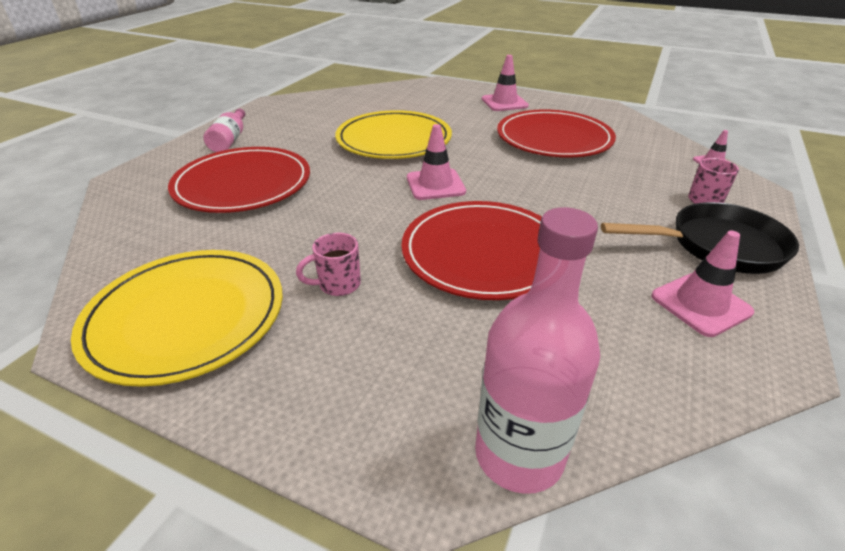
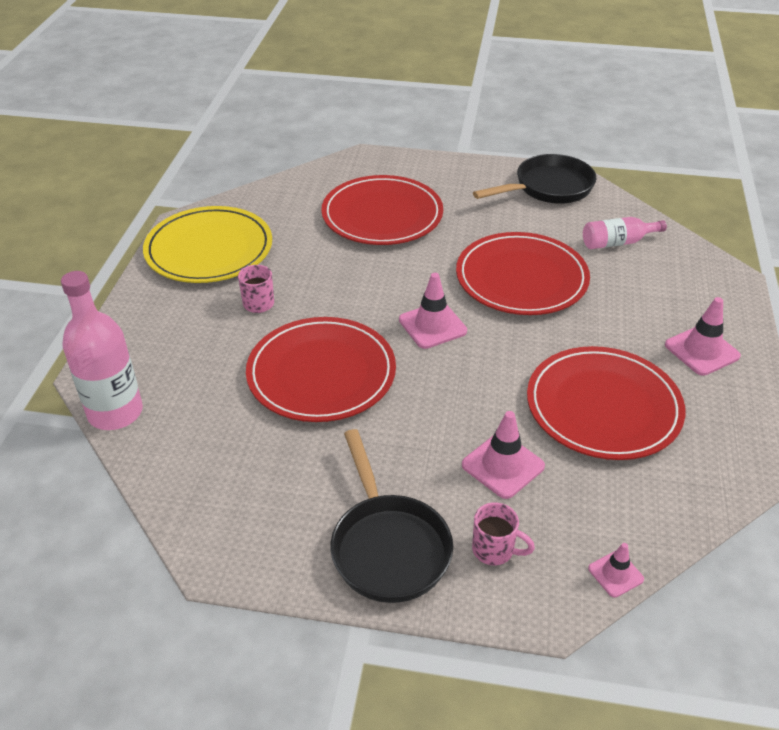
camera: 75 degrees right, 5 degrees up
(230, 140) = (461, 180): pink bottle -> pink bottle (617, 242)
(282, 111) = (548, 188): none -> black pan
(394, 140) = (521, 278): yellow plate -> red plate
(700, 304) = (282, 519): pink traffic cone -> pink traffic cone (503, 465)

